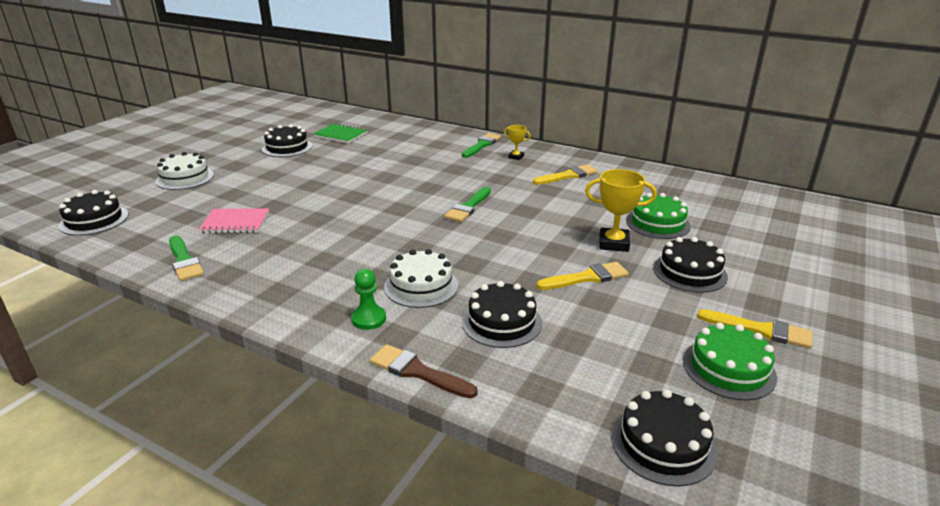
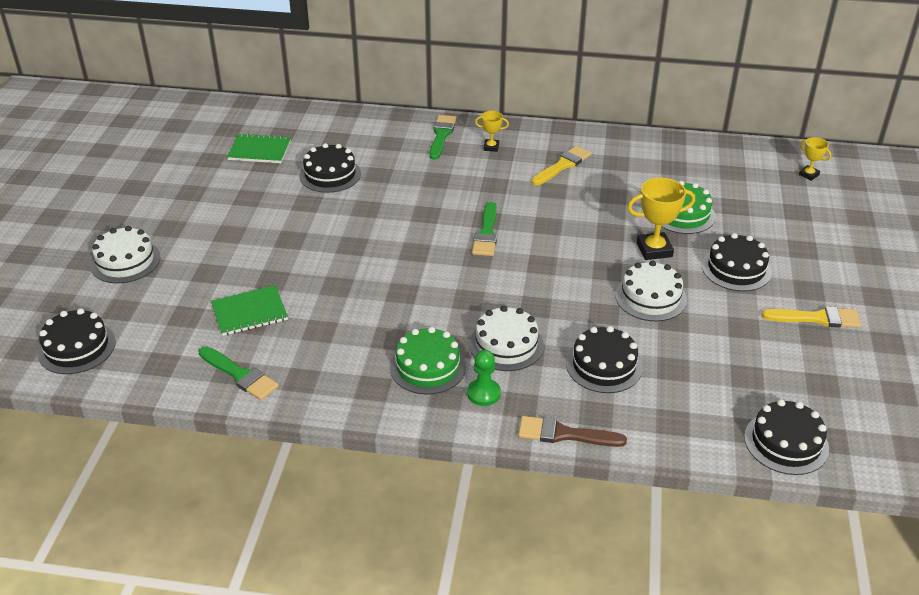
camera: 20 degrees left, 10 degrees up
(235, 223) = (249, 312): pink notebook -> green notebook
(287, 147) = (210, 185): black cake -> black cake (330, 174)
(586, 278) = (650, 297): yellow brush -> white cake
(728, 368) = (806, 363): green cake -> green cake (428, 366)
(804, 216) = (808, 175): none -> yellow trophy

